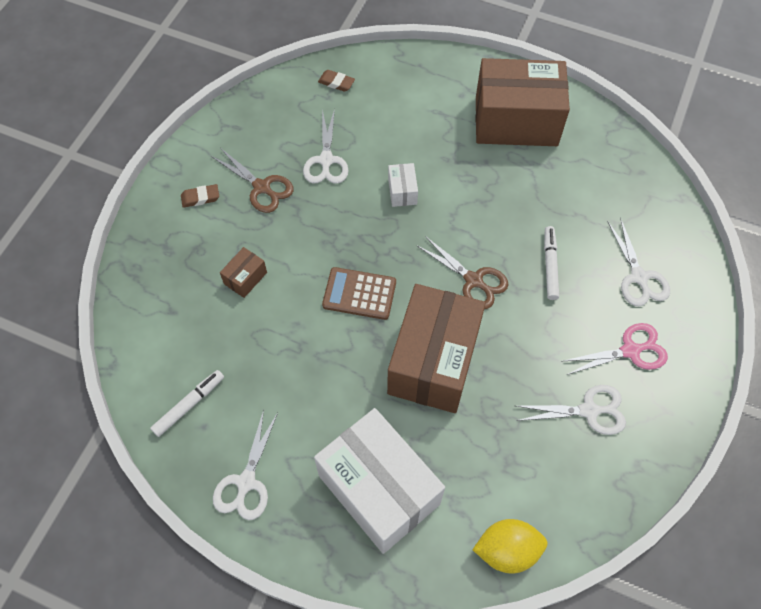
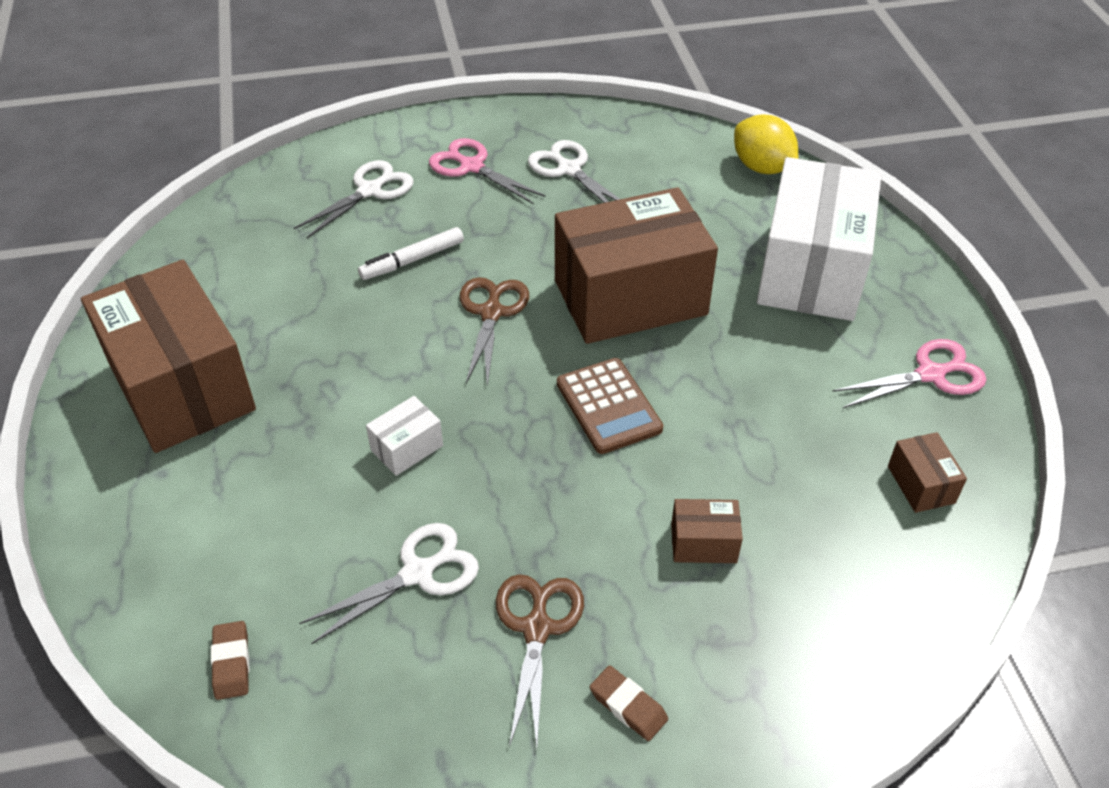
camera: 125 degrees left, 15 degrees down
(189, 405) = (921, 484): white marker -> brown box
(246, 482) = (930, 374): white scissors -> pink scissors

